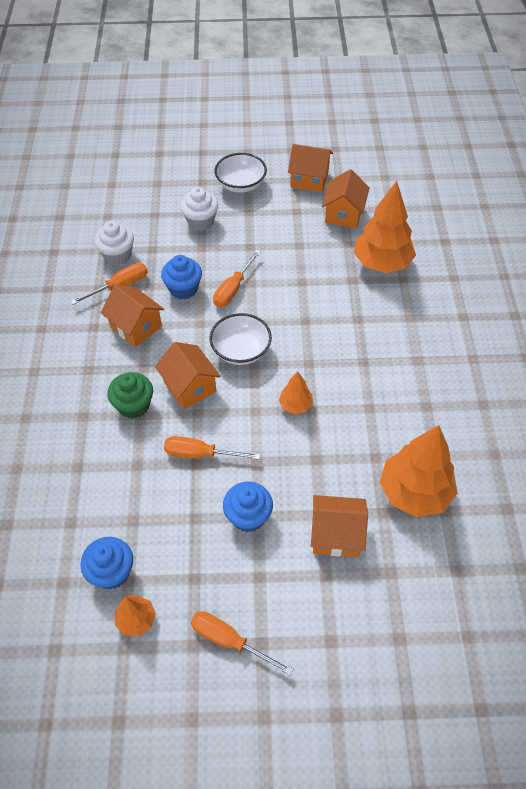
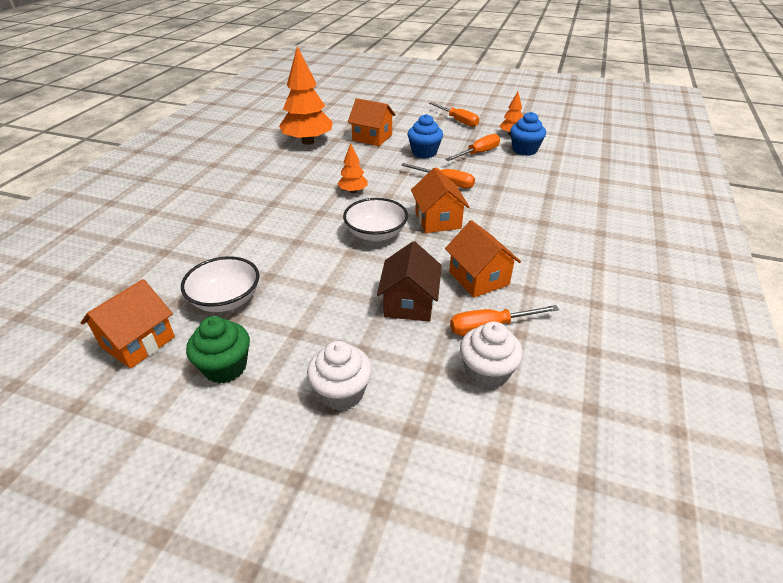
camera: 160 degrees left, 15 degrees down
(134, 405) = (494, 219): green cupcake -> green cupcake (225, 367)
(183, 289) = (409, 303): blue cupcake -> brown house
(233, 289) = (350, 288): orange screwdriver -> orange screwdriver (478, 153)
(241, 184) = (234, 447): white bowl -> white bowl (226, 300)
(309, 179) = (121, 419): orange house -> none
(382, 263) = (166, 271): orange tree -> none

